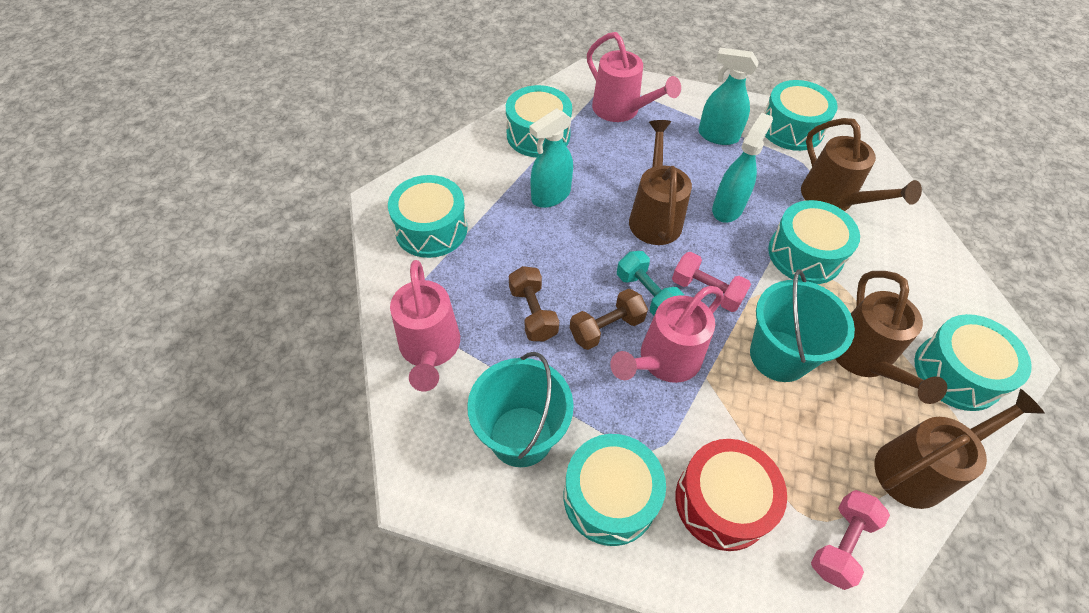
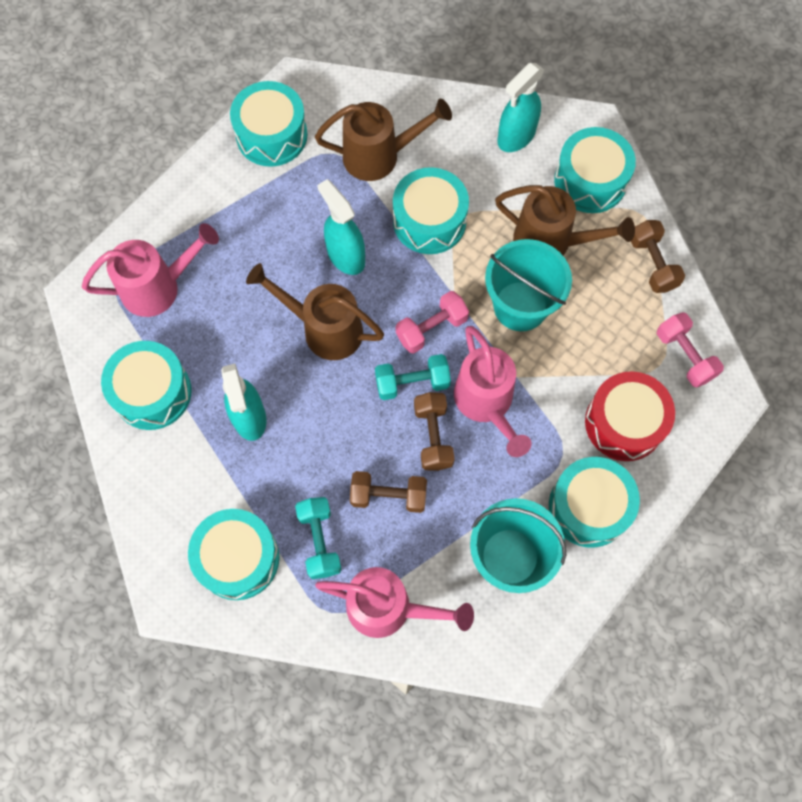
camera: 65 degrees left, 15 degrees up
(469, 277) = (319, 541): none -> turquoise dumbbell
(717, 136) = (246, 210): turquoise spray bottle -> turquoise spray bottle (516, 136)
(919, 468) = (652, 264): brown watering can -> brown dumbbell

